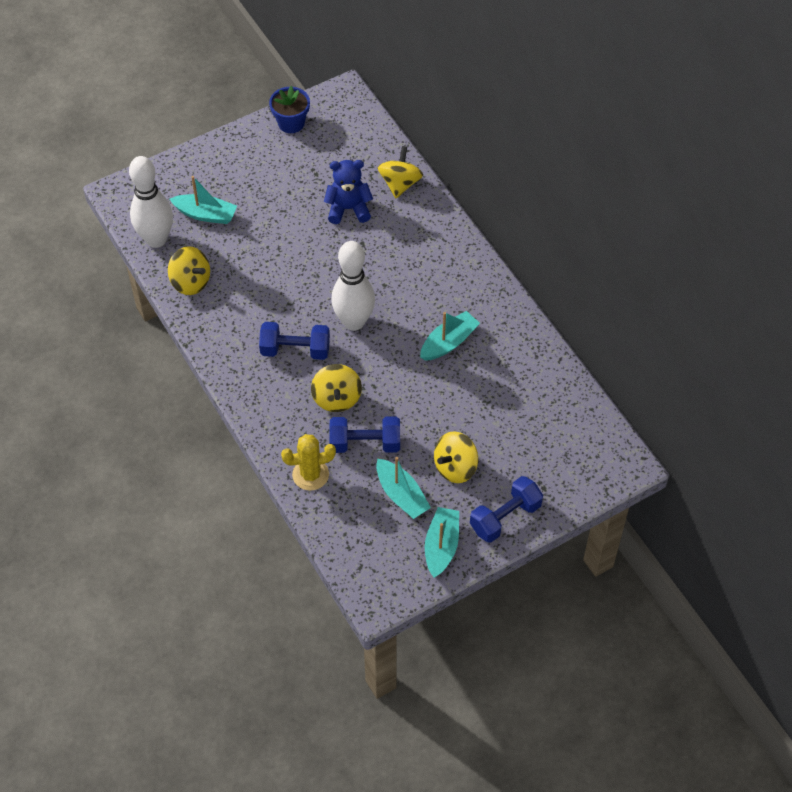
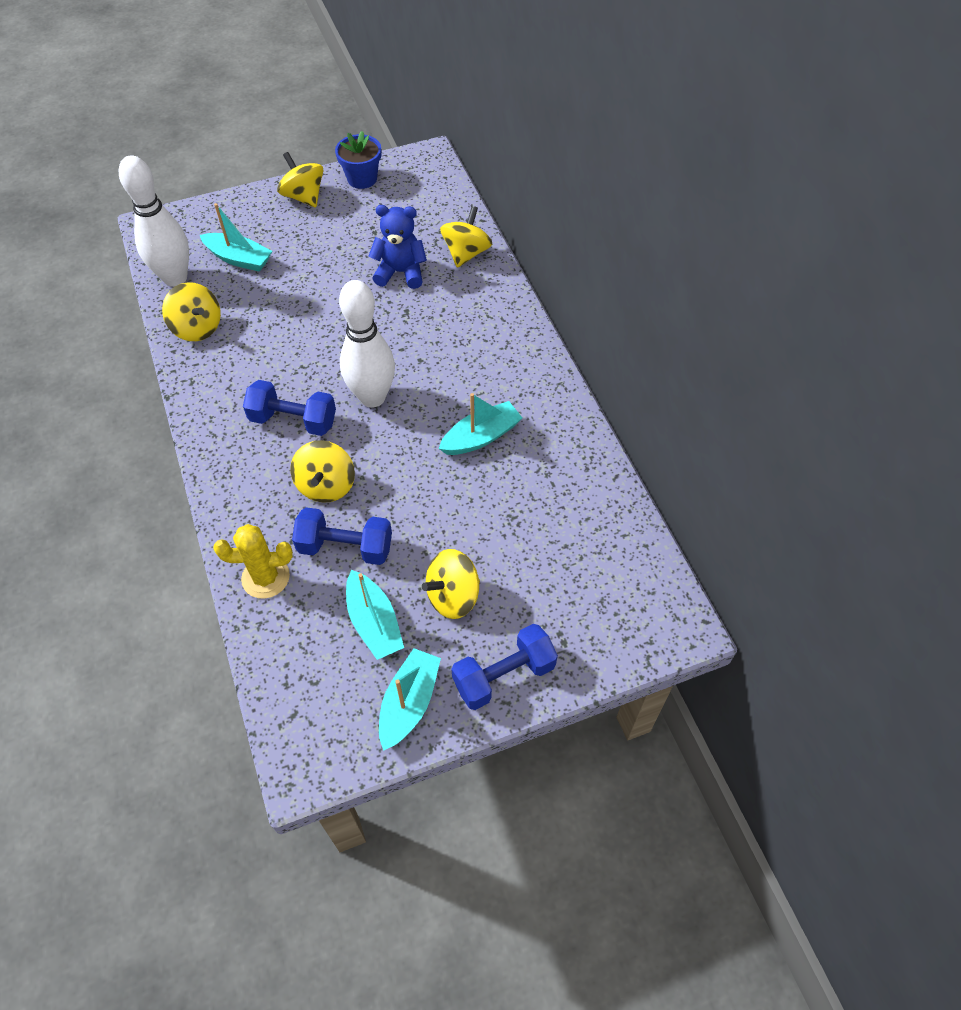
camera: 10 degrees right, 0 degrees up
(244, 147) = (304, 197): none -> yellow spinning top

